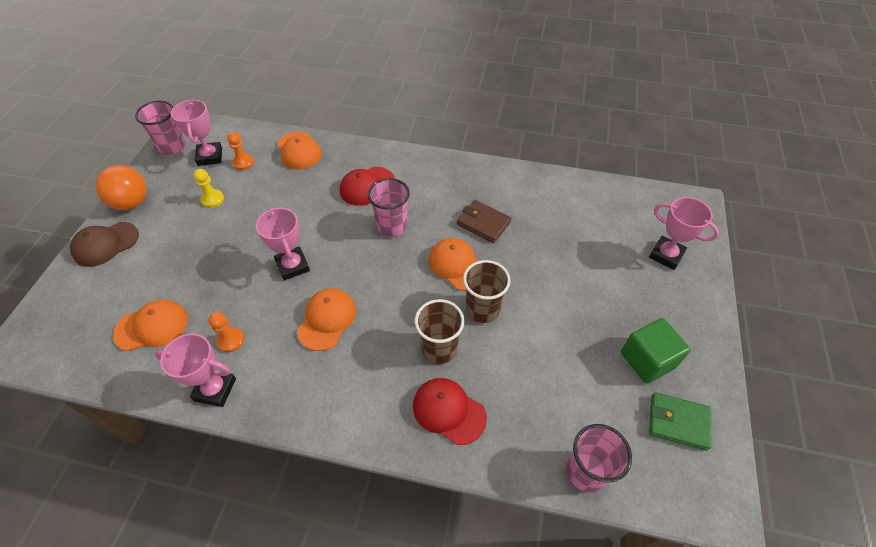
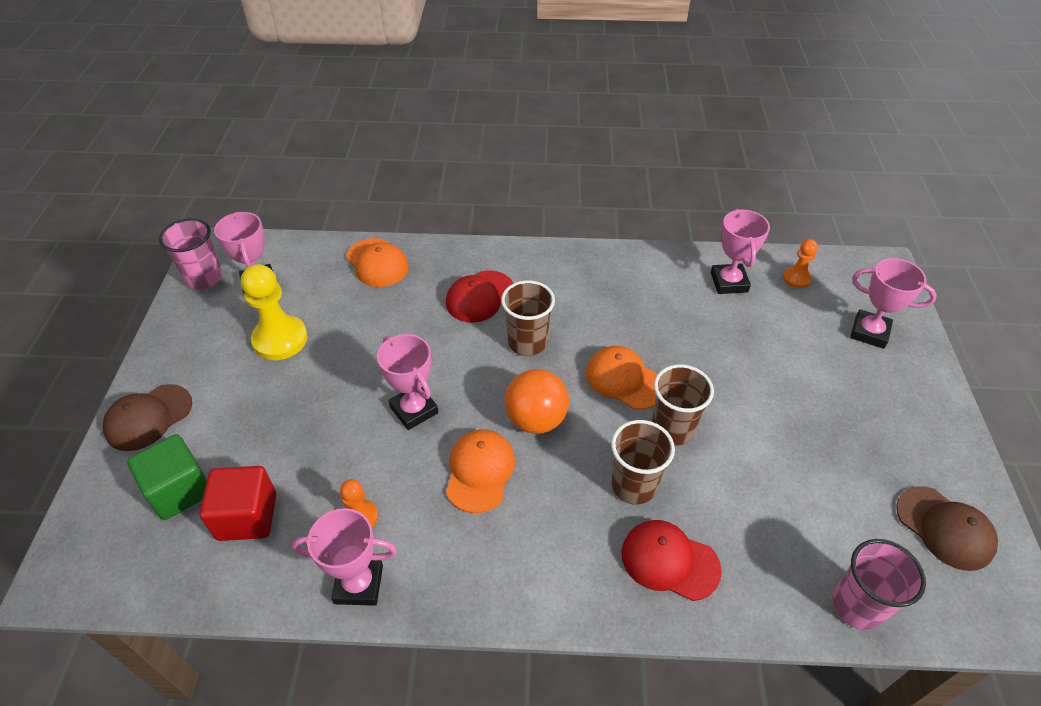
camera: 10 degrees left, 5 degrees down
(132, 203) = (169, 358): orange ball -> orange ball (536, 419)
(152, 327) = (247, 516): orange cap -> red cube
(212, 199) = (280, 339): yellow pawn -> yellow pawn, size x1.82
(243, 163) = (307, 287): orange pawn -> orange pawn (796, 278)
(392, 226) = (527, 343): pink cup -> brown cup
(483, 223) = (640, 323): brown wallet -> none
(564, 200) = (729, 282): none -> pink trophy
(647, 360) = (887, 460): green cube -> green cube (180, 490)
(678, 422) = (945, 528): green wallet -> brown cap

